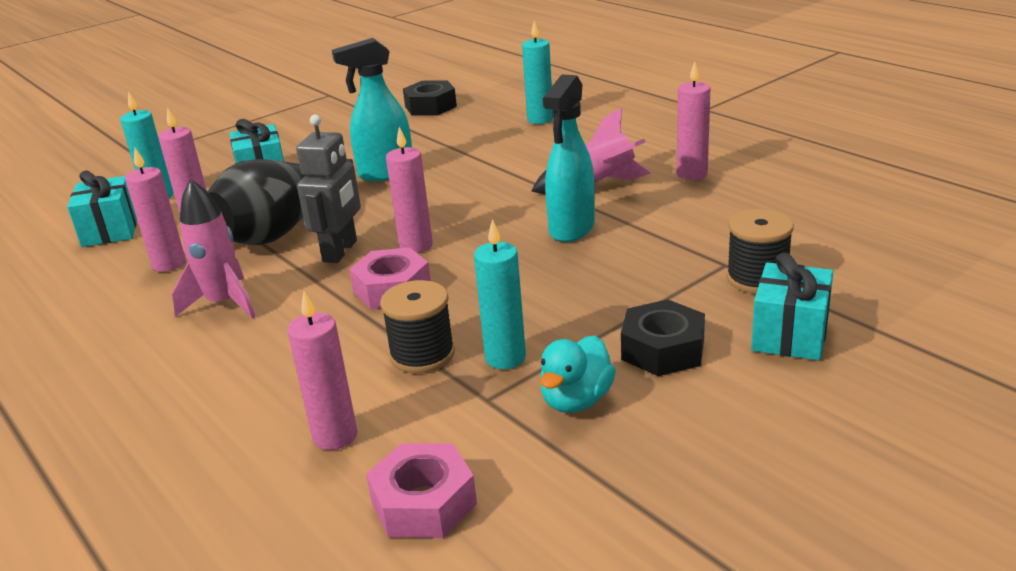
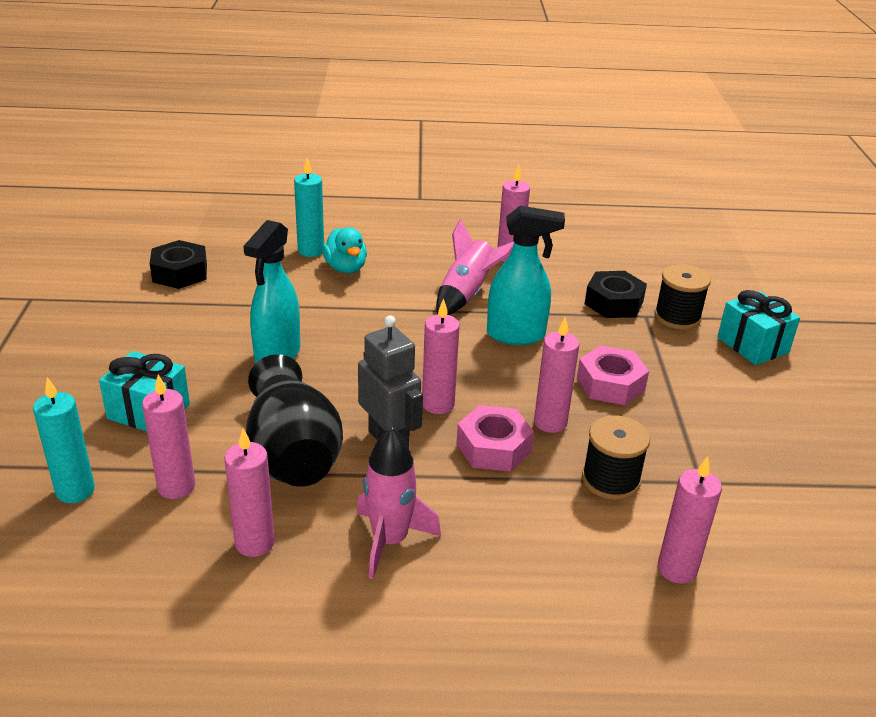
camera: 55 degrees left, 5 degrees up
(110, 230) = (102, 553): turquoise gift -> none
(424, 503) = (797, 565): pink nut -> pink nut (610, 384)
(464, 295) = (550, 422): none -> pink candle
(505, 358) = (658, 449): turquoise candle -> none
(571, 229) = (516, 335): turquoise spray bottle -> turquoise spray bottle turned 60 degrees counterclockwise
(576, 400) = (741, 449): turquoise duck -> turquoise duck (345, 268)
(662, 349) = (719, 390): black nut -> black nut (614, 303)

